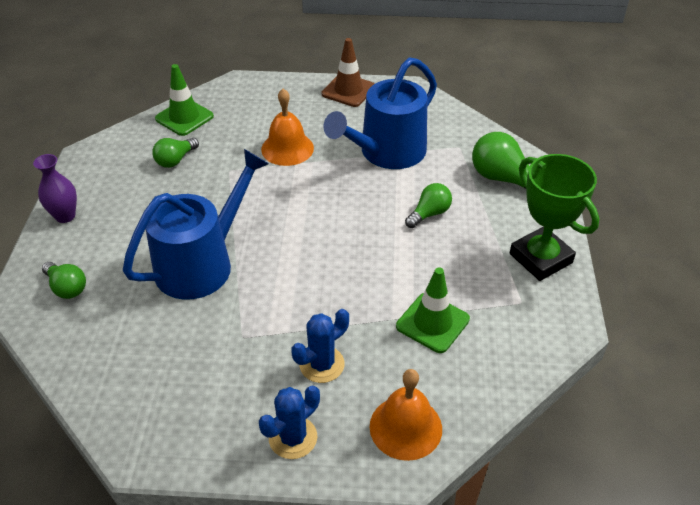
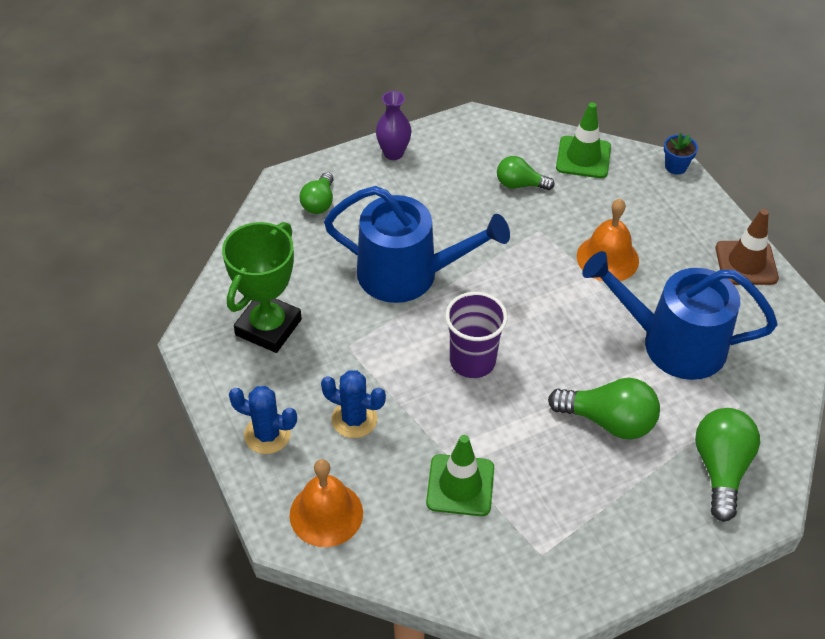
camera: 60 degrees right, 5 degrees up
(238, 81) = (675, 166): none -> blue flower pot
(320, 263) = (472, 361): none -> purple cup
(429, 214) = (608, 421): green light bulb -> green light bulb, size x1.60
(540, 258) = (619, 550): green trophy -> green trophy (268, 327)

